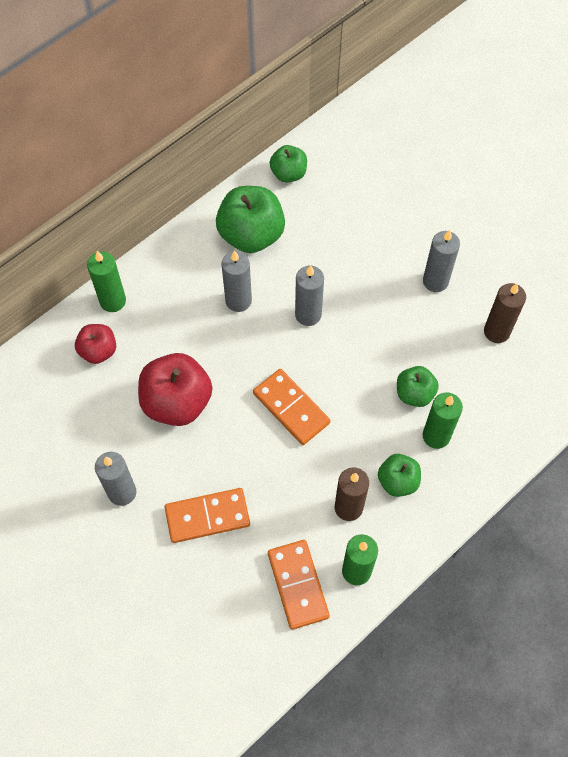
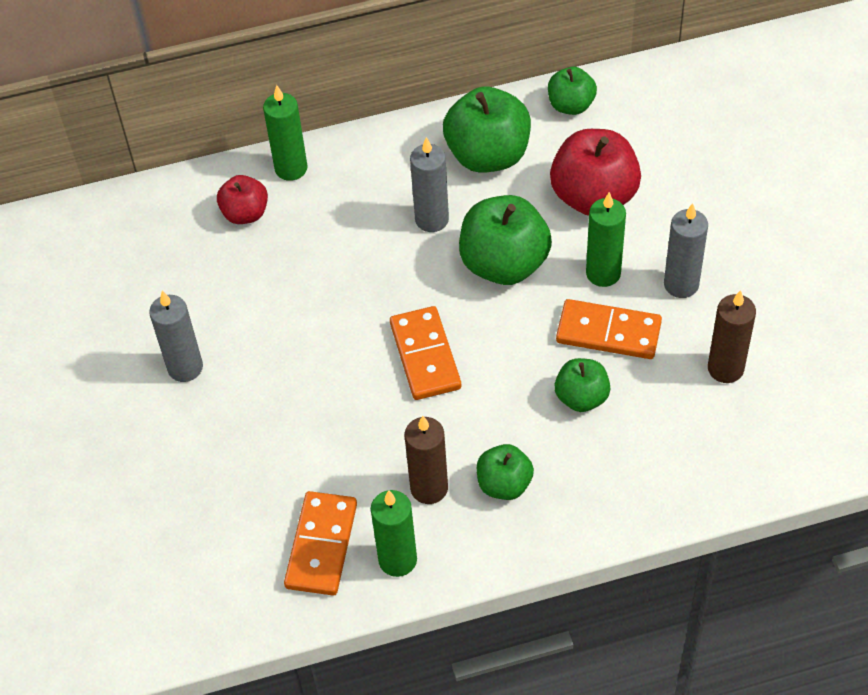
camera: 30 degrees right, 10 degrees down
(177, 402) = (300, 299): red apple -> red apple (594, 197)
(207, 517) = (263, 431): orange domino -> orange domino (608, 332)
(308, 314) = (504, 264): grey candle -> green apple
(436, 436) = (580, 454): green candle -> green candle (603, 273)

